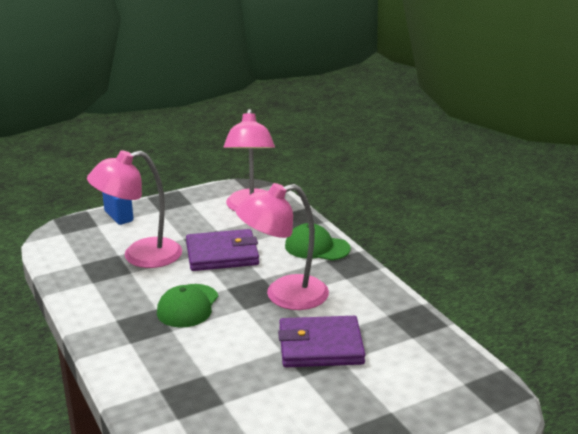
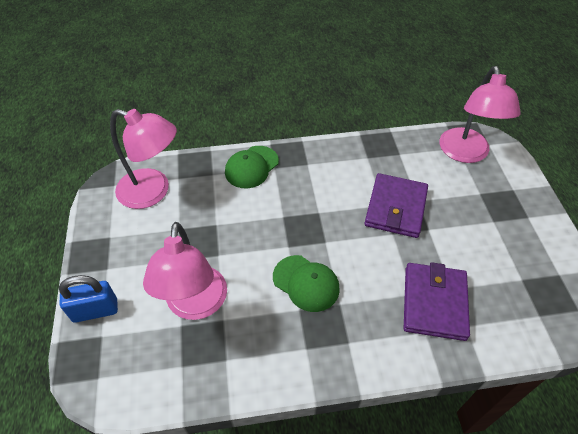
camera: 70 degrees left, 25 degrees up
(222, 254) = (228, 236): purple wallet -> purple wallet (434, 303)
(284, 295) = (317, 210): pink lamp -> pink lamp (465, 154)

